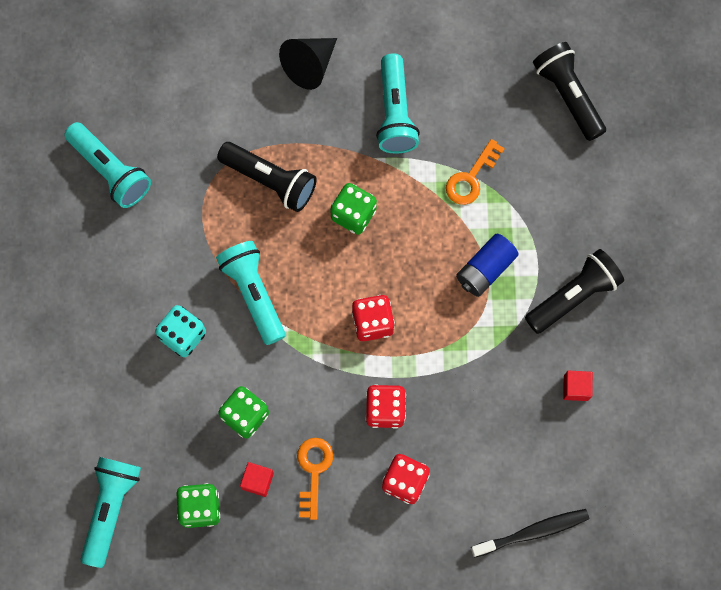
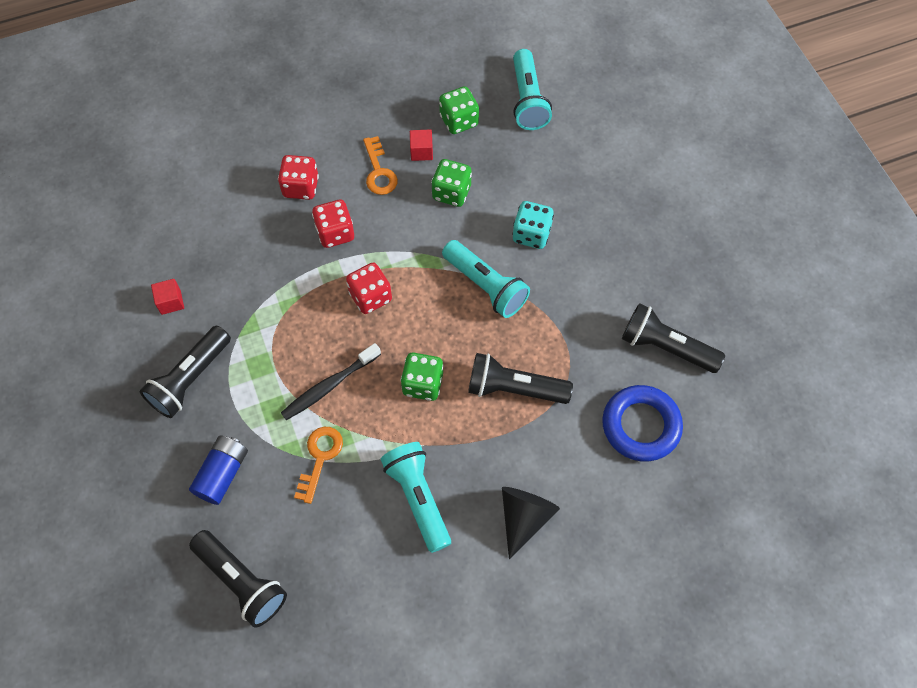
camera: 160 degrees right, 10 degrees down
(110, 171) = (665, 347): turquoise flashlight -> black flashlight
(171, 108) = (641, 426): none -> blue ring
(485, 269) = (281, 375): blue battery -> blue battery (222, 474)
(532, 532) = (184, 184): black toothbrush -> black toothbrush (329, 386)

